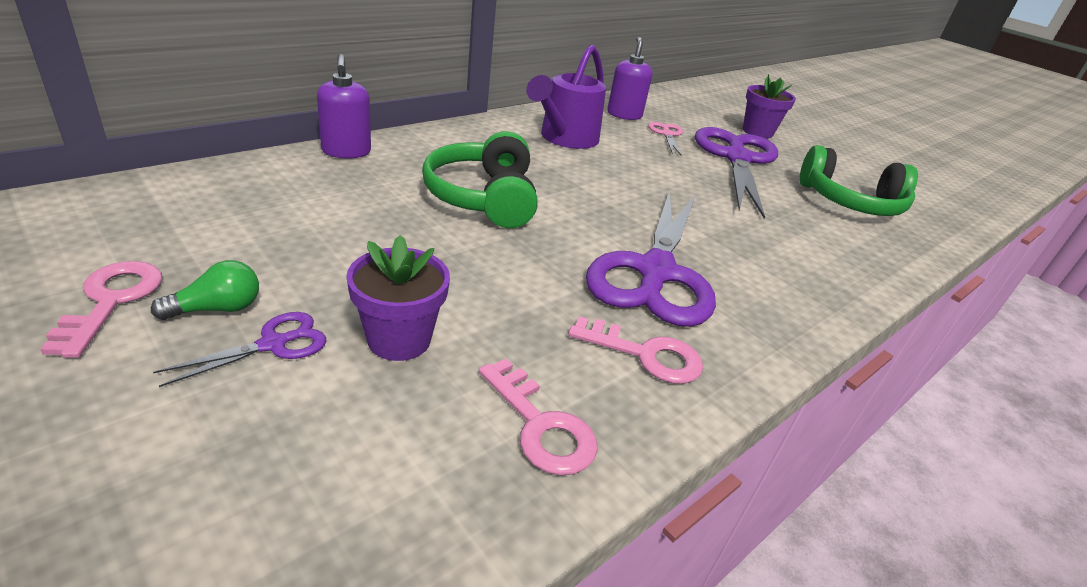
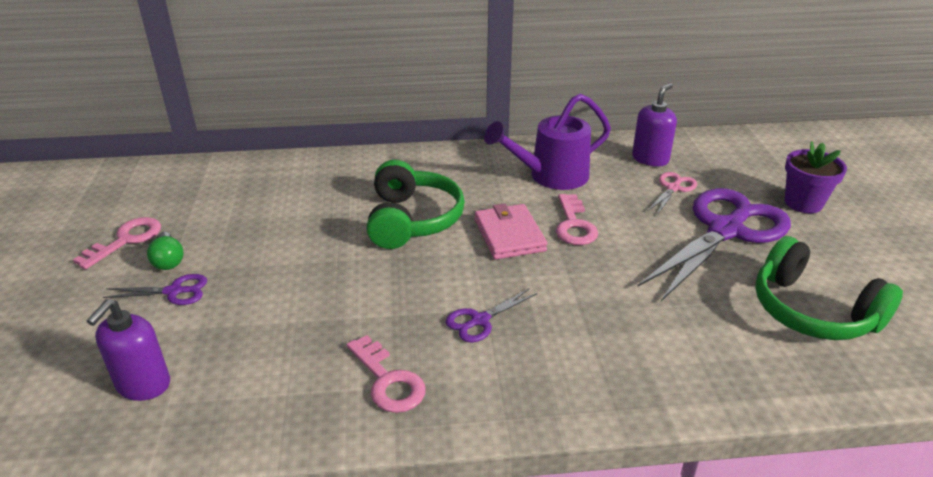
camera: 40 degrees right, 0 degrees up
(217, 309) = (168, 260): green light bulb -> green light bulb turned 60 degrees clockwise
(346, 152) = (351, 160): purple soap dispenser -> purple soap dispenser (143, 385)
(399, 339) = (241, 311): purple flower pot -> none
(484, 198) = (412, 220): green headphones -> green headphones turned 150 degrees clockwise
(541, 426) = (261, 398): pink key -> pink key (574, 225)
(590, 193) = (509, 235): none -> pink wallet
(655, 272) = (480, 320): purple scissors -> purple scissors, size x0.43

